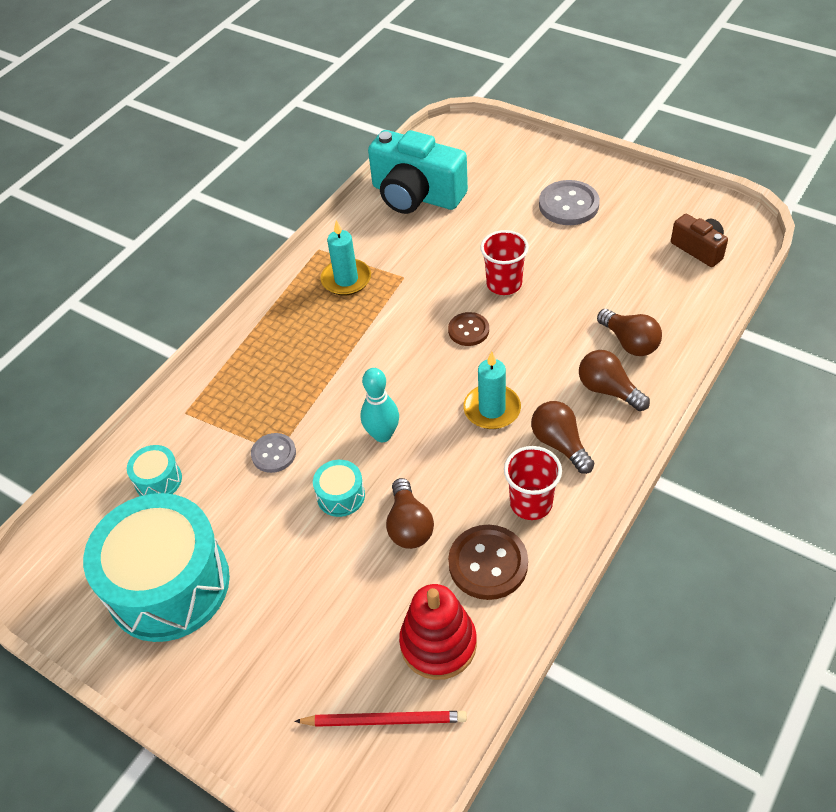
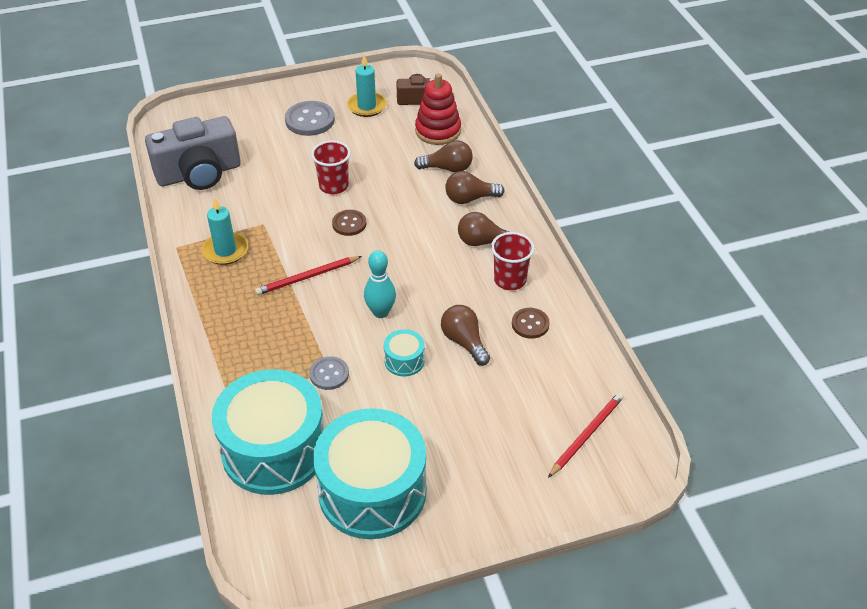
camera: 55 degrees left, 5 degrees down
(158, 480) = (274, 450): turquoise drum -> turquoise drum, size x2.40
(371, 353) = (307, 277): none -> red pencil
(409, 525) = (464, 342): brown light bulb -> brown light bulb turned 150 degrees counterclockwise
(416, 195) = (199, 174): turquoise camera -> grey camera
(438, 644) = (560, 379): red stacking toy -> red stacking toy (438, 131)
(488, 563) = (530, 324): brown button -> brown button, size x0.62
(492, 409) = (423, 253): turquoise candle -> turquoise candle (367, 106)

